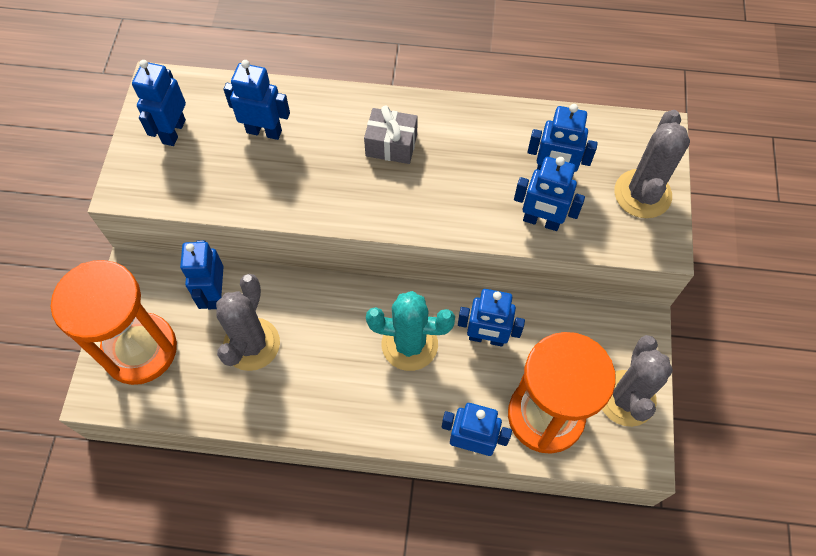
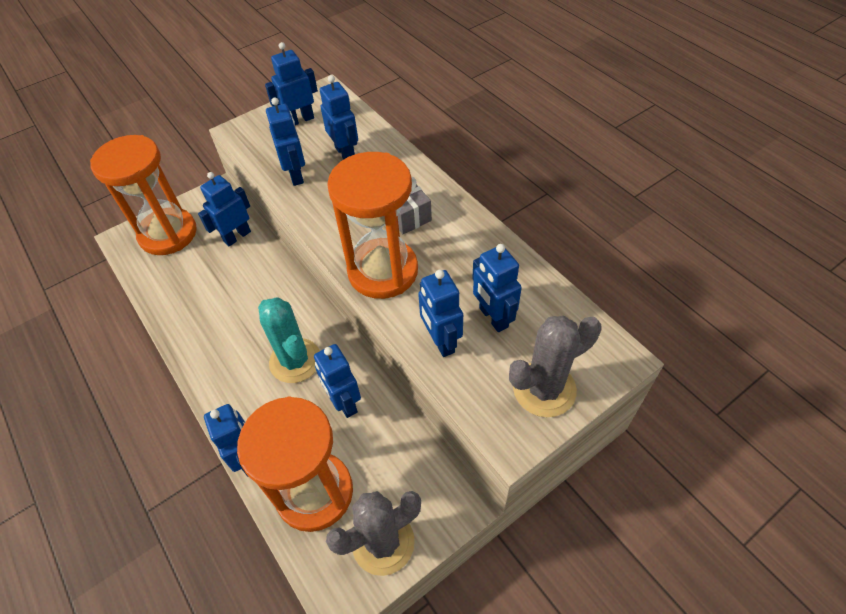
camera: 50 degrees right, 10 degrees down
(246, 186) = (296, 175): none -> blue robot
(251, 344) = (218, 279): grey cactus -> none
(433, 206) = (383, 271): none -> orange hourglass

